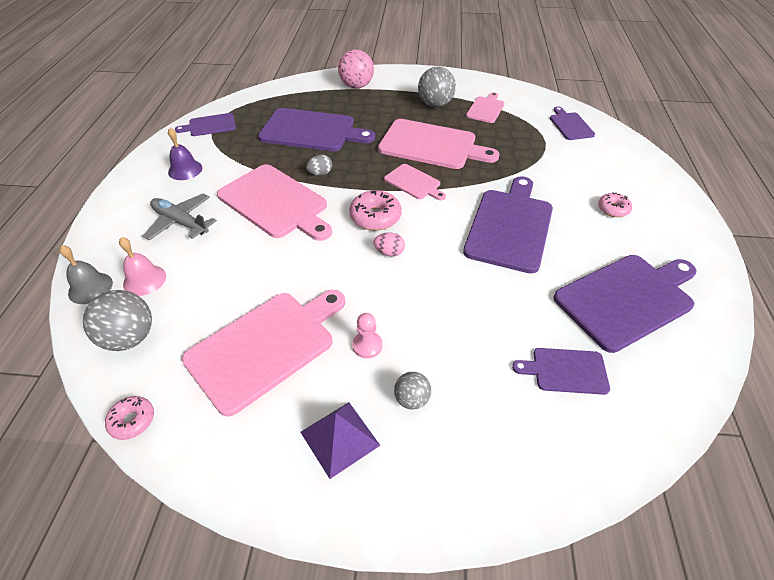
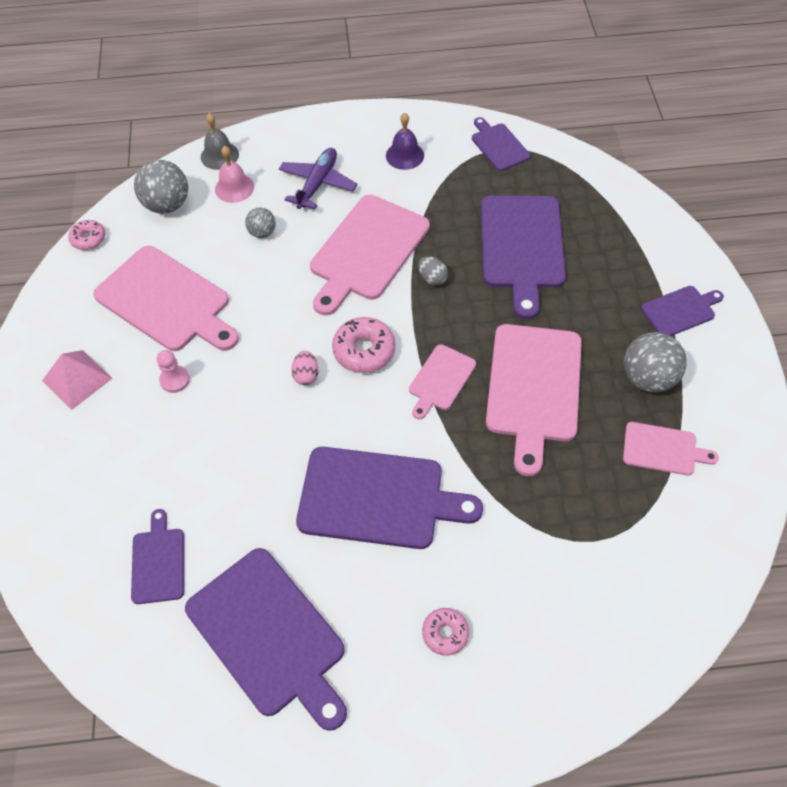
camera: 80 degrees right, 10 degrees up
(181, 222) = (317, 184): grey plane -> purple plane
(340, 438) = (77, 379): purple pyramid -> pink pyramid
(356, 86) = (660, 269): pink ball -> none
(412, 399) = (117, 426): grey ball -> grey ball (262, 232)
(570, 125) = (660, 580): purple cutting board -> purple cutting board (680, 311)

